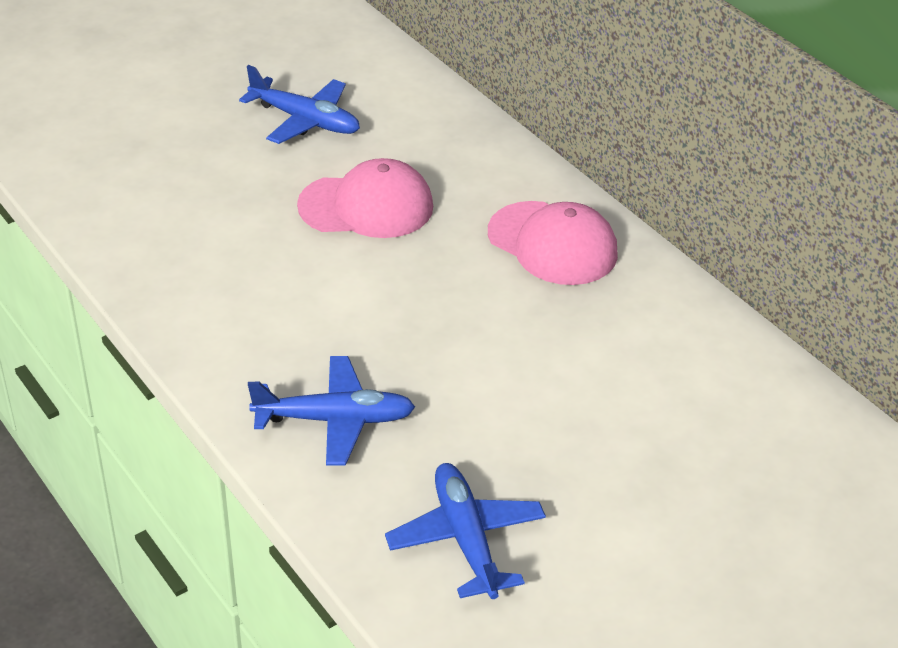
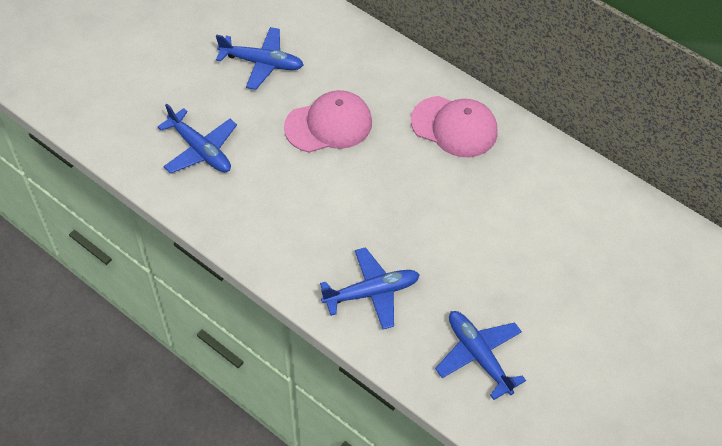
camera: 15 degrees left, 15 degrees up
(169, 200) = (200, 150): none -> blue plane

